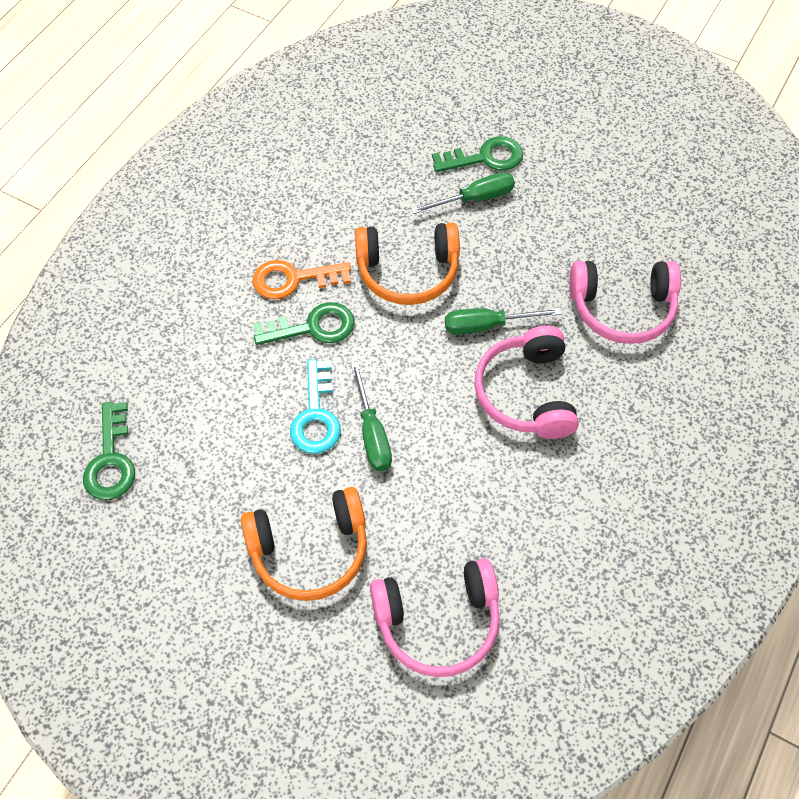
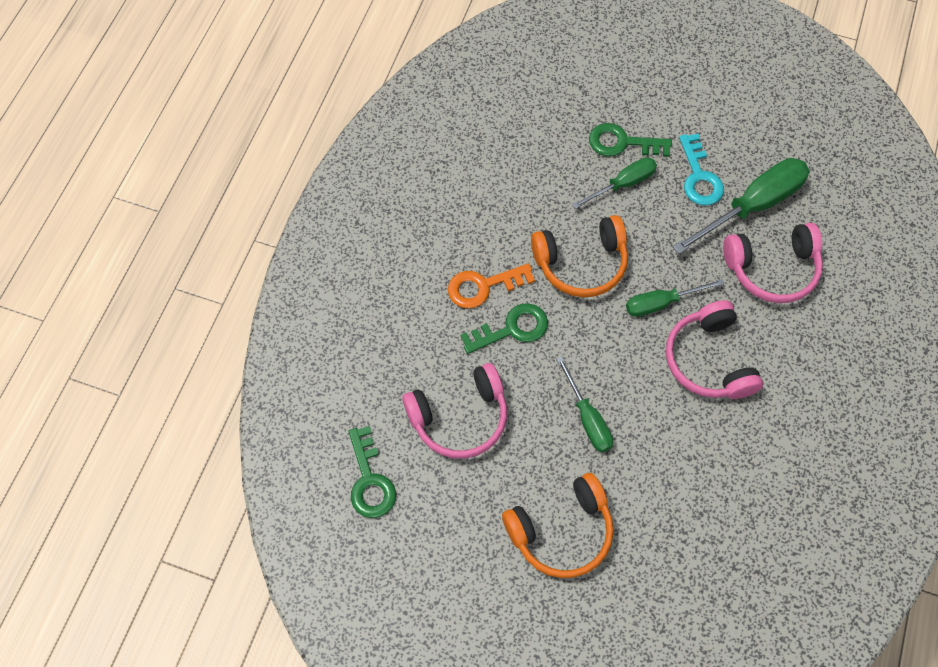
camera: 10 degrees left, 5 degrees up
(316, 415) = (535, 410): turquoise key -> turquoise key (699, 177)
(438, 621) = (682, 574): pink headphones -> pink headphones (459, 418)
(485, 158) = (622, 143): green key -> green key turned 150 degrees counterclockwise
(615, 240) = (752, 206): none -> green screwdriver

